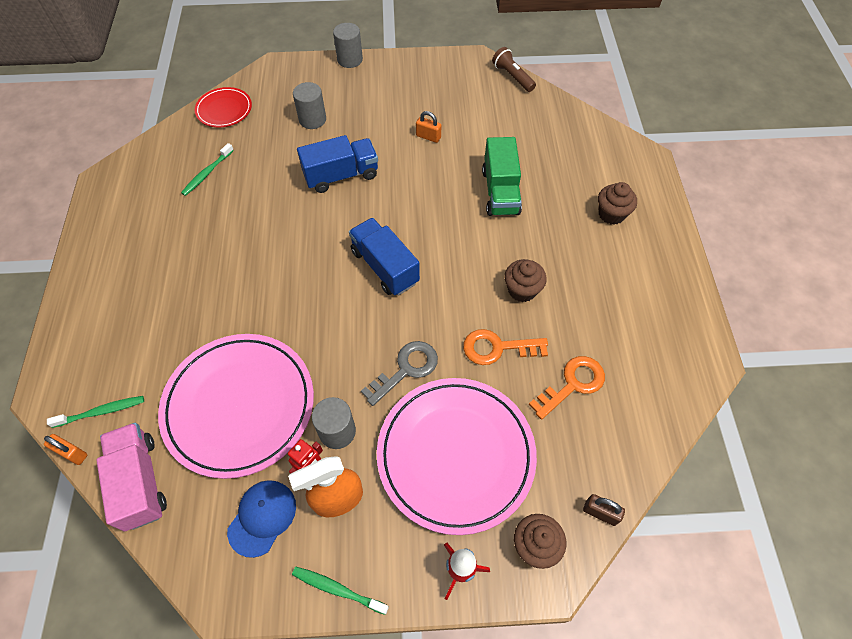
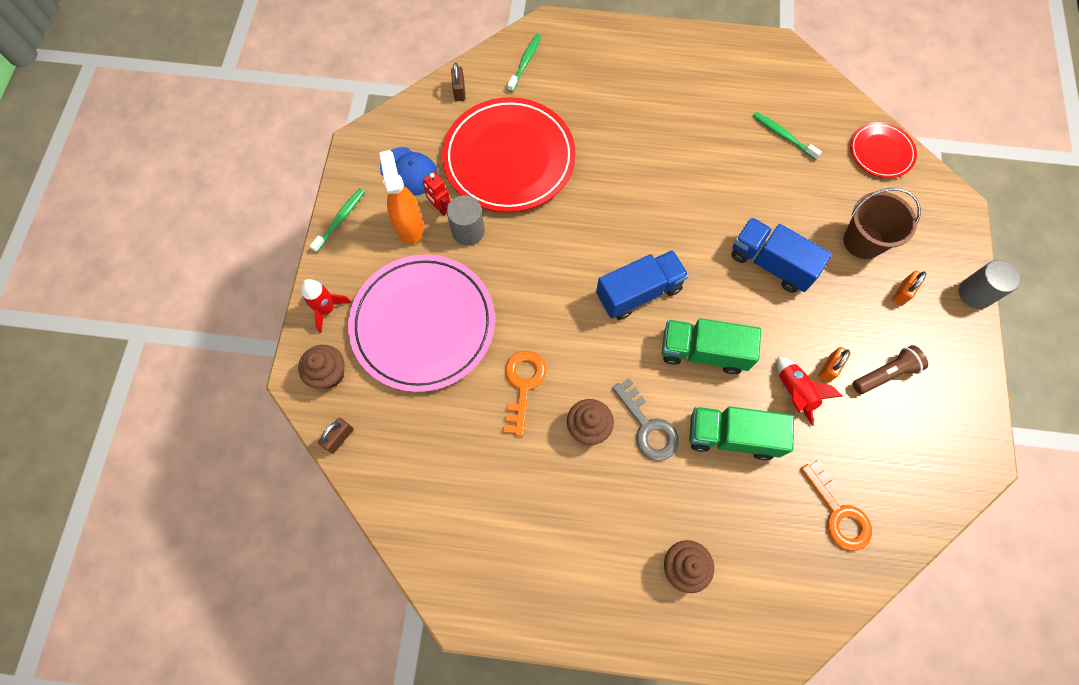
camera: 100 degrees right, 10 degrees up
(72, 453) = (493, 46): orange padlock -> orange padlock (902, 292)
(101, 411) = (525, 62): green toothbrush -> green toothbrush turned 150 degrees counterclockwise
(140, 482) = (459, 91): pink truck -> brown padlock
(239, 405) = (509, 158): pink plate -> red plate
(312, 119) = (863, 241): grey cylinder -> brown bucket
(341, 175) = (771, 263): blue truck -> blue truck turned 135 degrees clockwise
(406, 369) = (516, 295): grey key -> grey key (648, 426)
(432, 215) = (703, 352): none -> green truck
(453, 156) = (794, 392): none -> red rocket
(512, 77) = (945, 503): brown flashlight -> brown flashlight (885, 374)
(572, 384) = (468, 450): orange key -> orange key (838, 513)

